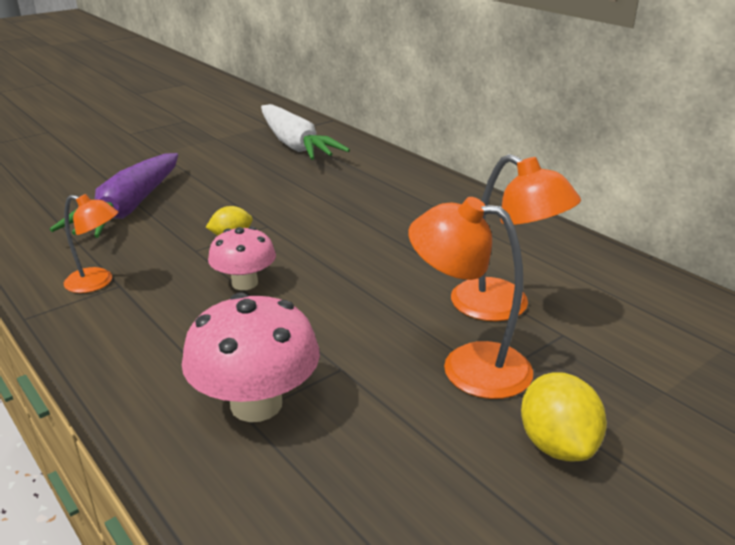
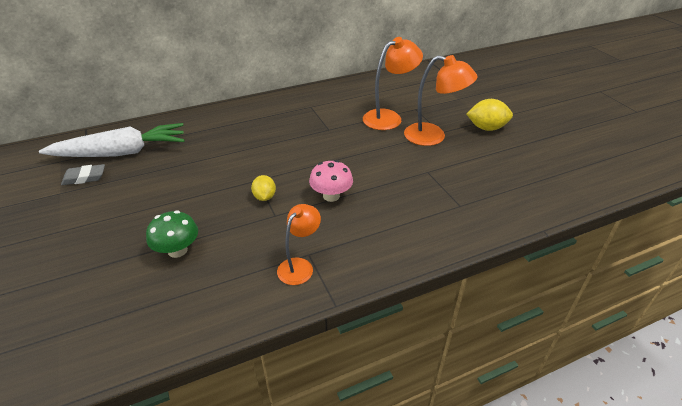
camera: 75 degrees left, 10 degrees up
(129, 208) = (177, 250): purple carrot -> green mushroom
(244, 141) = (84, 177): none -> grey eraser
(256, 404) = (451, 201): pink mushroom -> none
(468, 366) = (433, 136): orange lamp -> orange lamp turned 105 degrees counterclockwise

